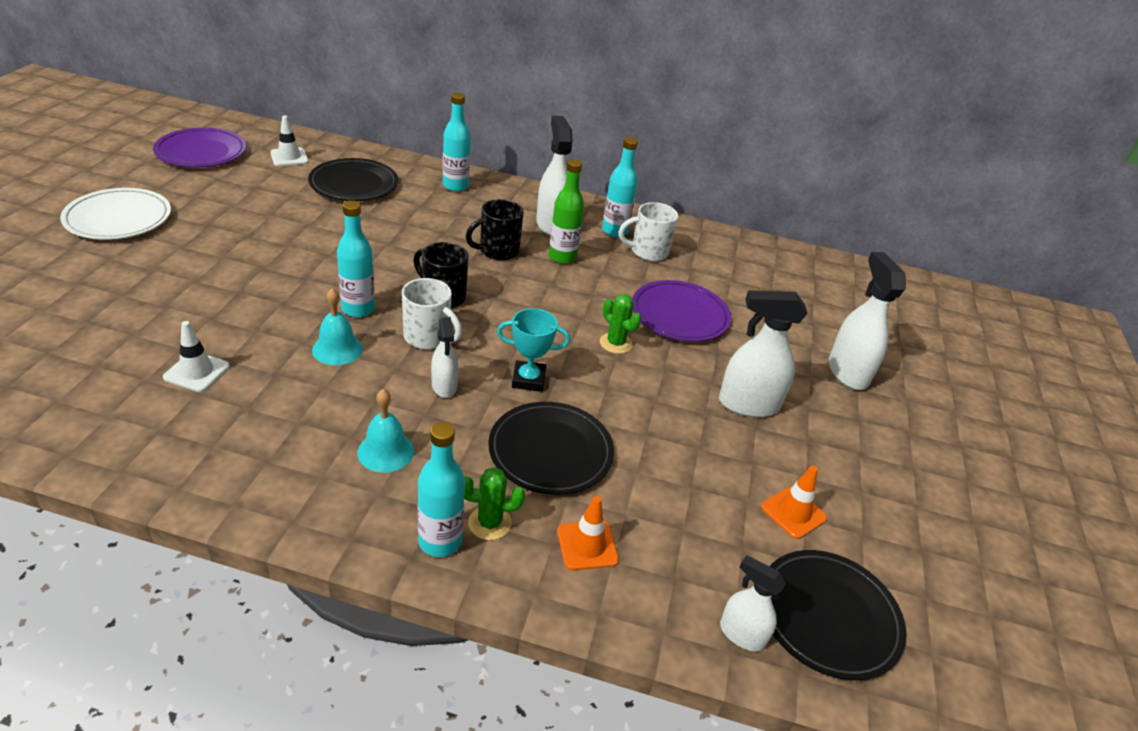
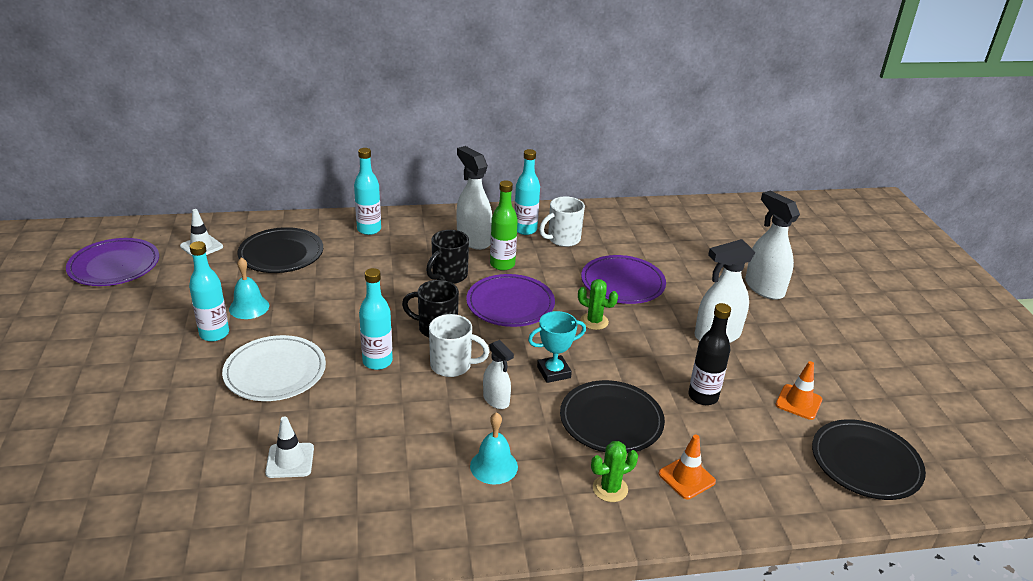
camera: 20 degrees left, 5 degrees down
(118, 218) = (93, 352): white plate -> white plate (275, 372)
(337, 349) = (389, 400): turquoise bell -> turquoise bell (249, 307)
(440, 541) = (586, 516): turquoise bottle -> turquoise bottle (214, 334)
(538, 298) = (510, 304): none -> purple plate
(678, 464) = (703, 397): none -> black bottle
(741, 634) = (824, 496): white spray bottle -> none

